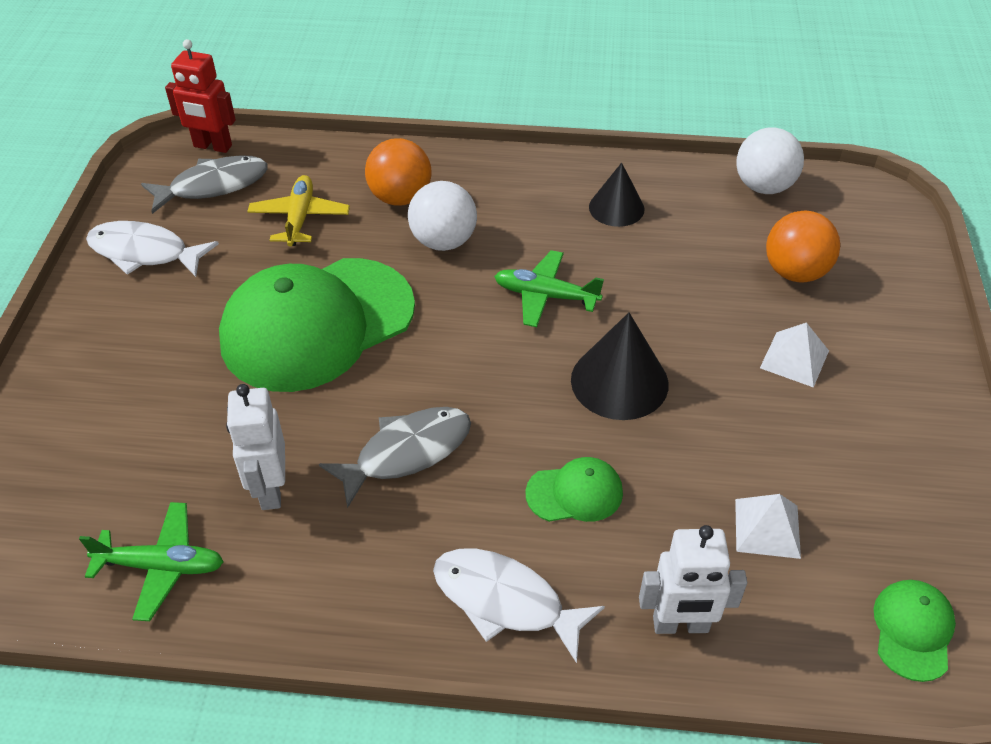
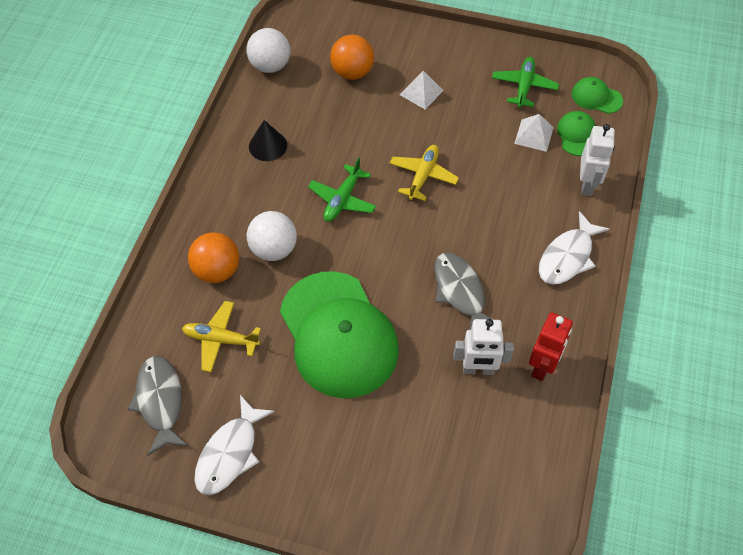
camera: 80 degrees left, 10 degrees up
(161, 566) = (529, 432): green plane -> green plane (524, 86)
(212, 146) = (105, 402): red robot -> red robot (542, 366)
(575, 493) = (501, 213): green cap -> green cap (577, 135)
(619, 381) = (423, 176): black cone -> yellow plane

